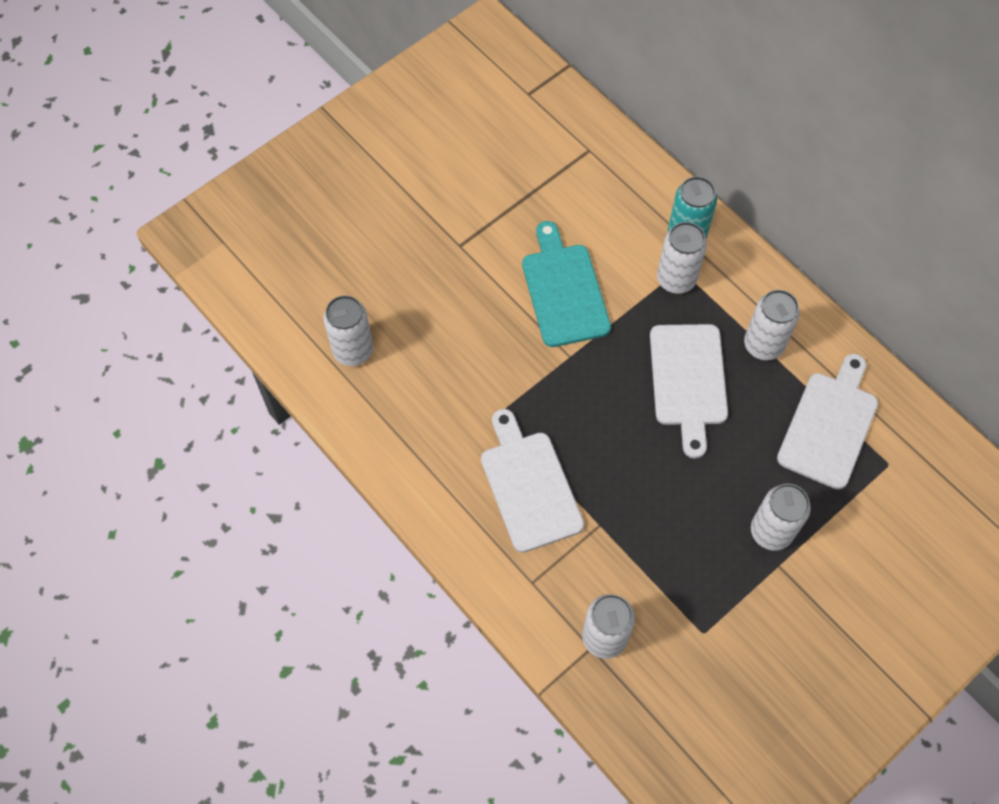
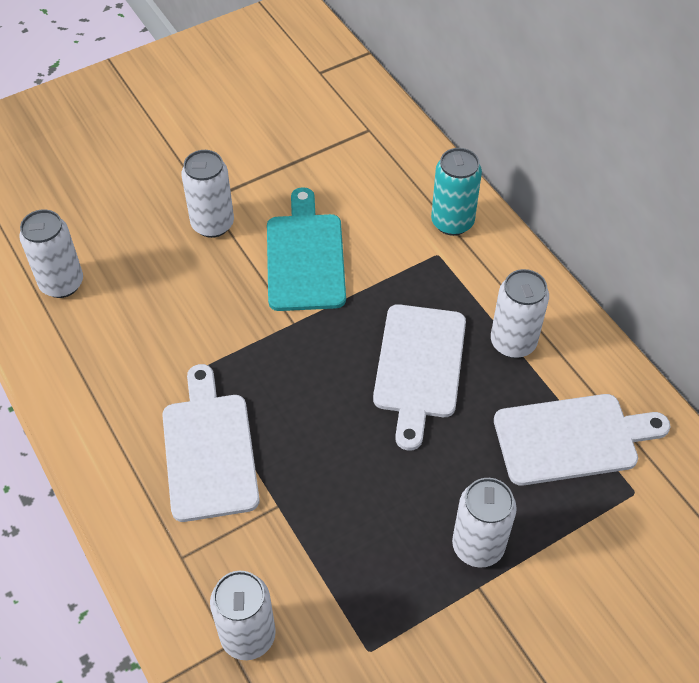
camera: 10 degrees right, 10 degrees down
(676, 279) = (430, 263): white can -> white can (212, 224)
(829, 425) = (572, 438): white cutting board -> white cutting board turned 45 degrees clockwise

